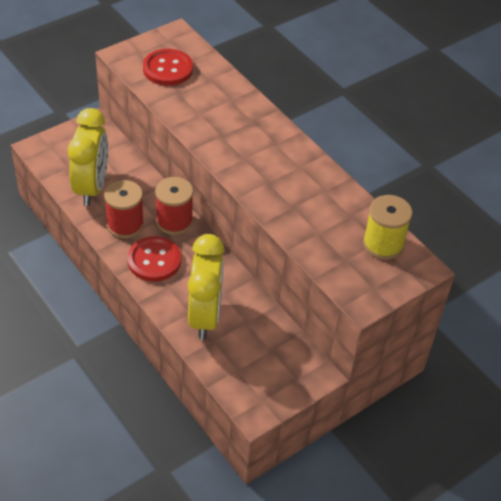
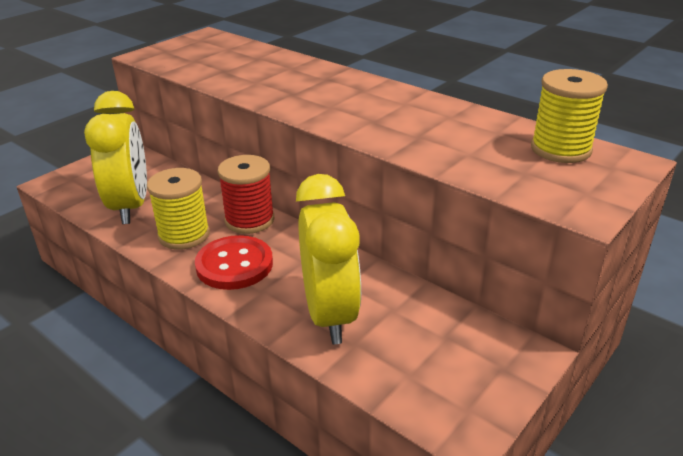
camera: 10 degrees left, 15 degrees down
(125, 225) = (184, 235): red spool -> yellow spool
(168, 69) = (204, 57): red button -> none

